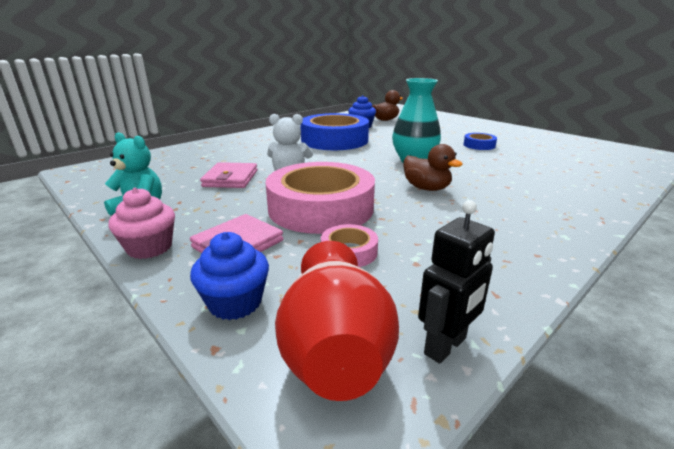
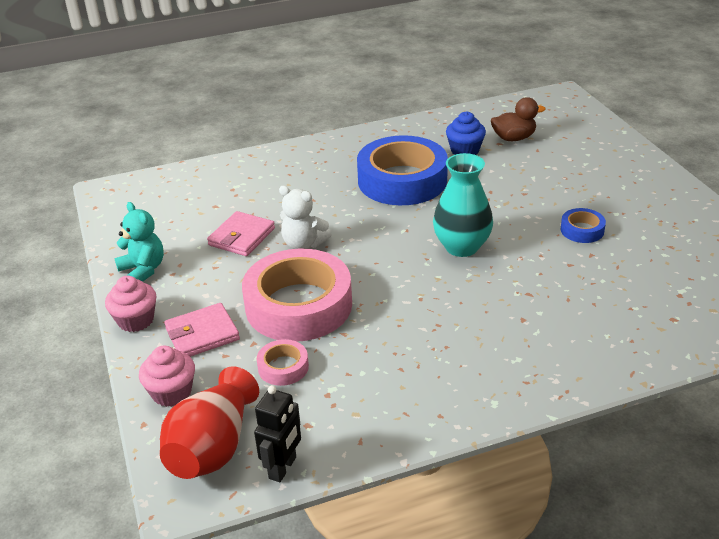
camera: 25 degrees right, 10 degrees up
(235, 303) = (172, 392): blue cupcake -> pink cupcake
(426, 188) = (428, 300): brown duck -> none
(446, 346) = (283, 468): black robot -> black robot turned 45 degrees counterclockwise

